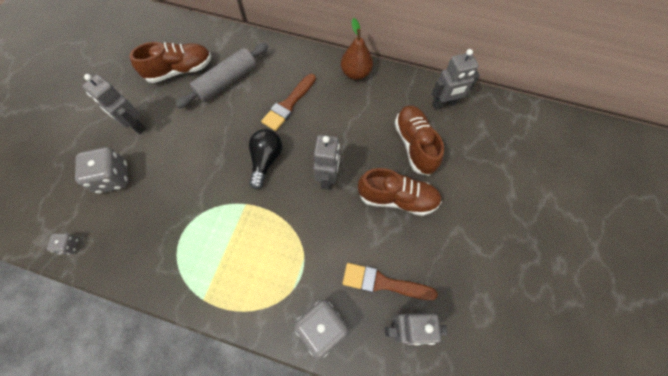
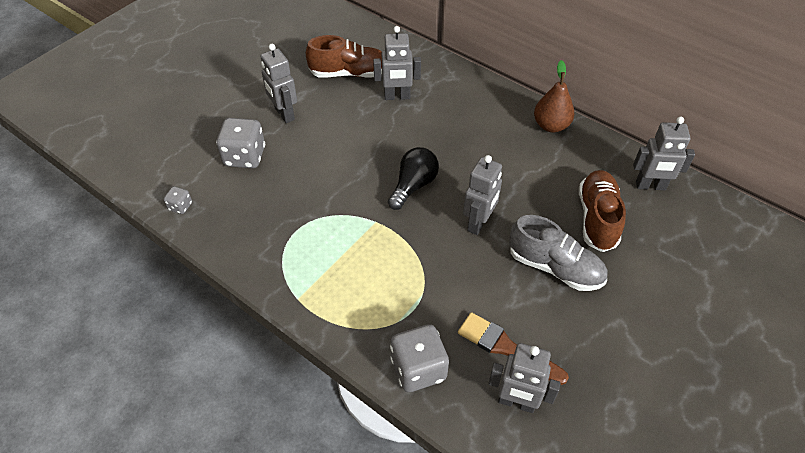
camera: 20 degrees right, 15 degrees down
(226, 81) = (397, 96): grey rolling pin -> grey robot
(288, 104) = (459, 137): brown brush -> none
(397, 198) = (554, 267): brown shoe -> grey shoe

